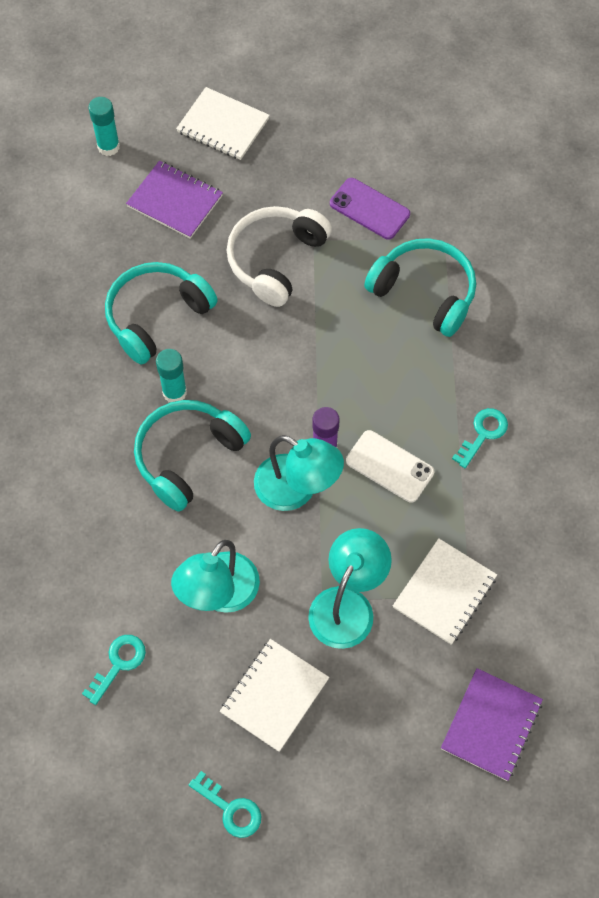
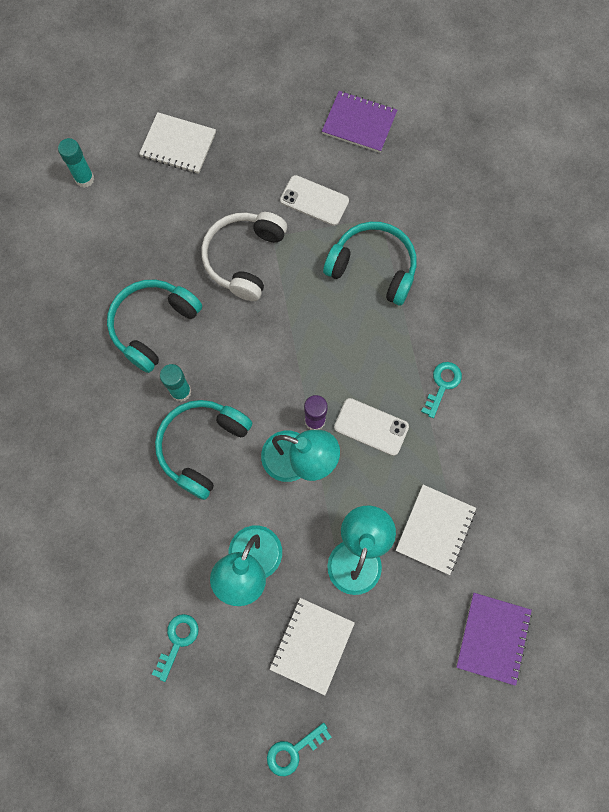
camera: 10 degrees left, 10 degrees up
(175, 201) = (150, 219): purple notebook -> purple notebook (359, 123)
(230, 809) = (293, 751): turquoise key -> turquoise key turned 120 degrees clockwise
(369, 209) = (314, 201): purple phone -> white phone

